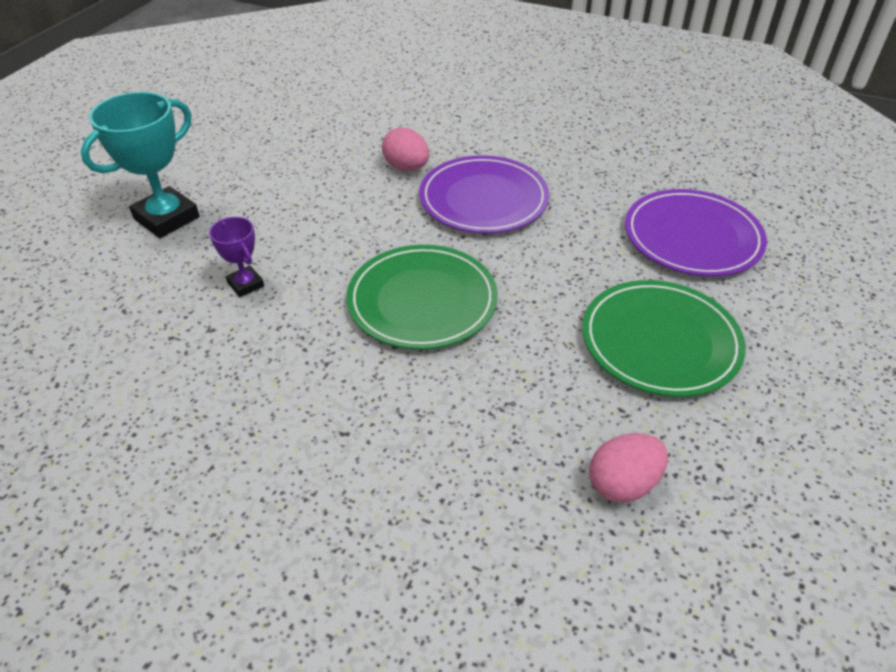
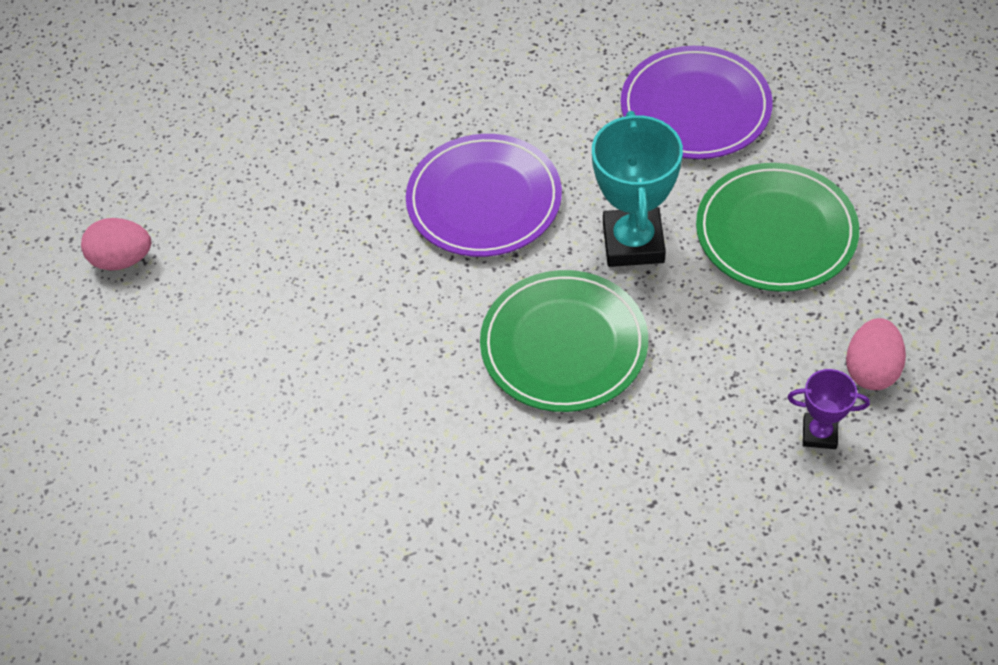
camera: 40 degrees left, 10 degrees up
(166, 218) = (215, 460): turquoise trophy -> turquoise trophy (633, 243)
(246, 284) = (396, 457): purple trophy -> purple trophy (819, 433)
(406, 167) = (368, 218): pink egg -> pink egg (122, 259)

